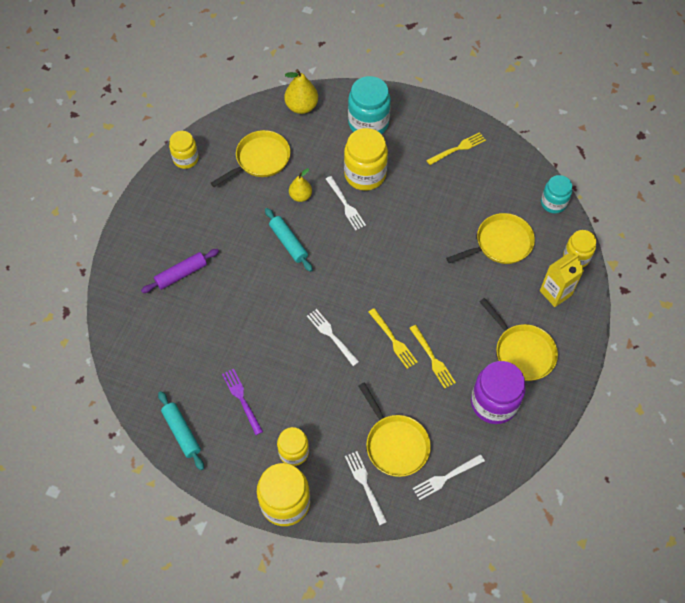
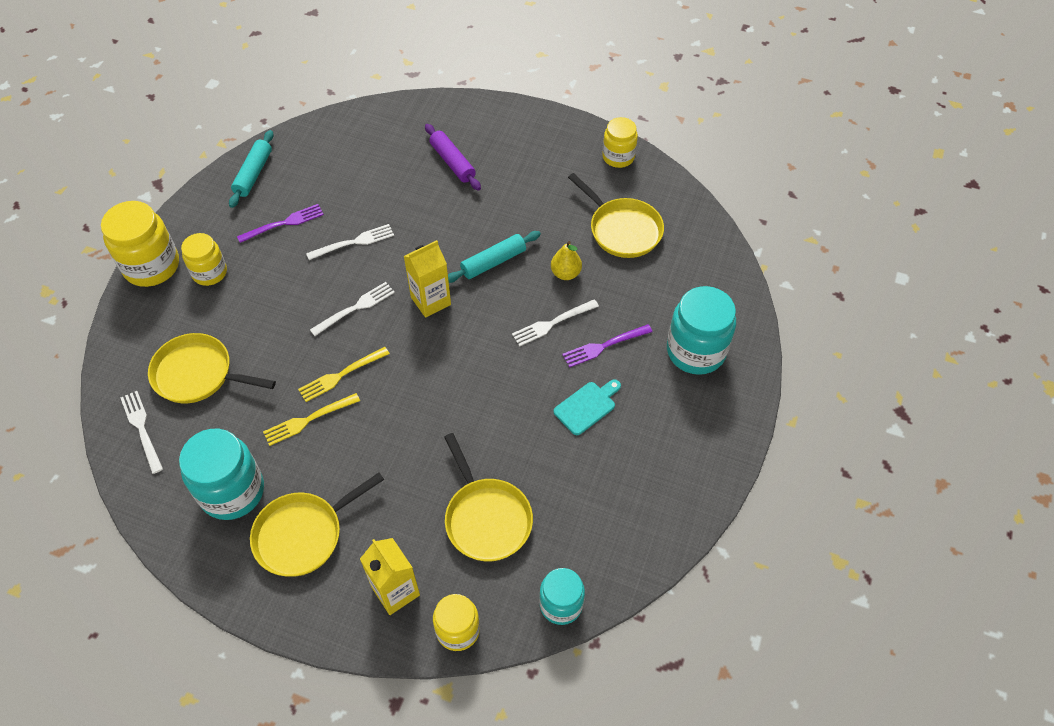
camera: 90 degrees right, 5 degrees down
(181, 432) = (253, 174): turquoise rolling pin -> turquoise rolling pin turned 45 degrees counterclockwise
(301, 106) = (716, 272): yellow pear -> none
(325, 283) = (431, 301): none -> yellow carton
(365, 174) = (604, 346): yellow jar -> purple fork
(365, 485) = (153, 342): white fork -> white fork (353, 242)
(395, 444) = (198, 374): yellow pan -> yellow pan turned 45 degrees clockwise
(414, 186) = (587, 406): none -> turquoise cutting board
(458, 148) = (659, 468): yellow fork -> none
(494, 403) = (232, 491): purple jar -> turquoise jar

